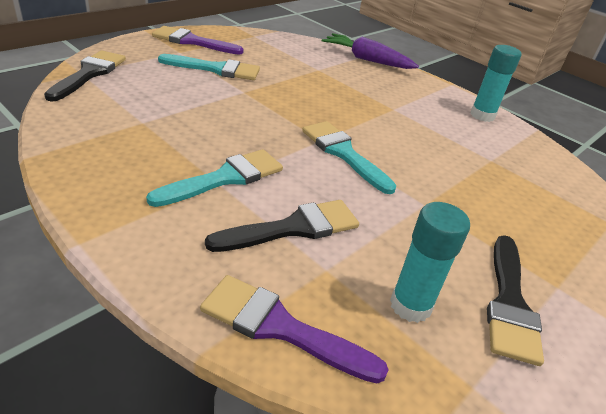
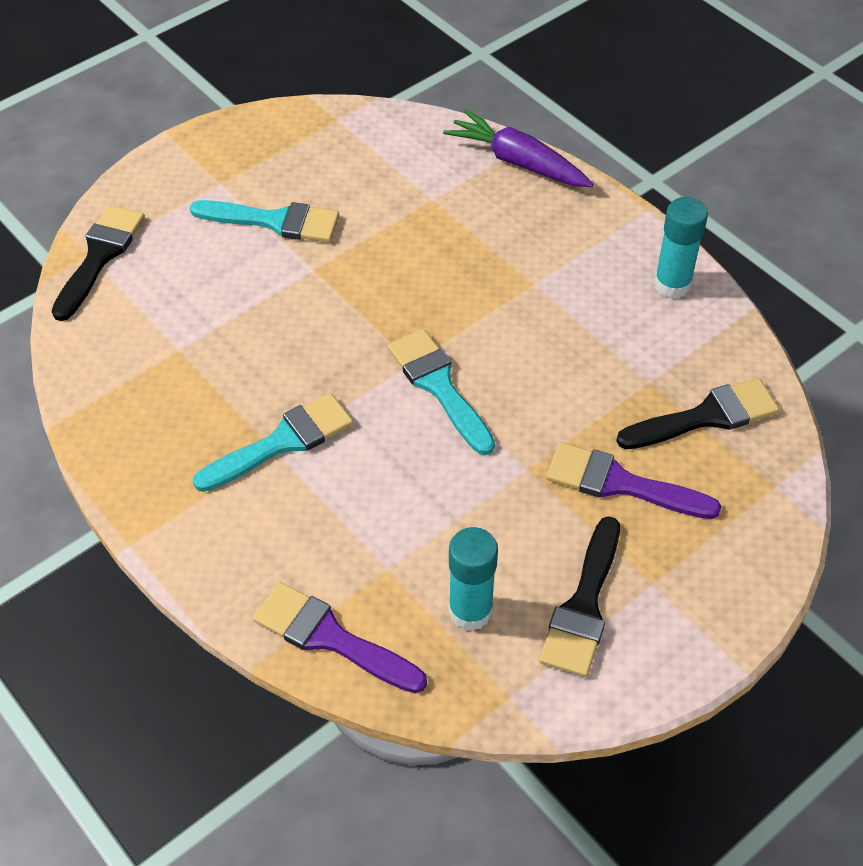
camera: 10 degrees right, 15 degrees up
(192, 41) = (239, 153): purple brush -> purple brush (620, 484)
(293, 228) = (357, 514): black brush -> black brush (706, 416)

